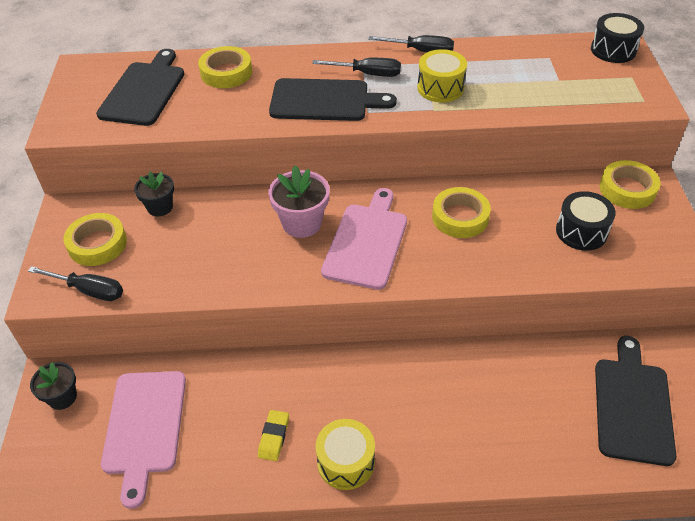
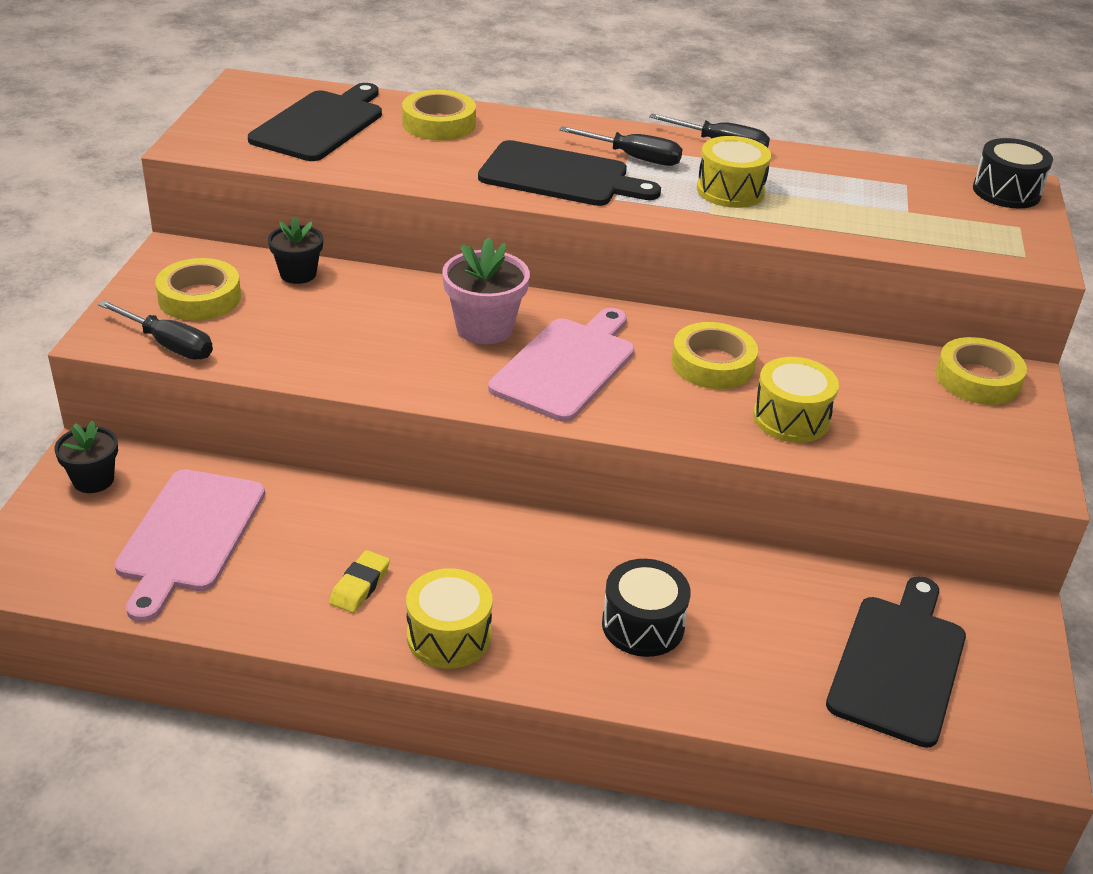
camera: 10 degrees right, 10 degrees down
(524, 250) = (791, 418): none -> yellow drum
(581, 232) = (885, 414): black drum -> black drum (643, 625)

